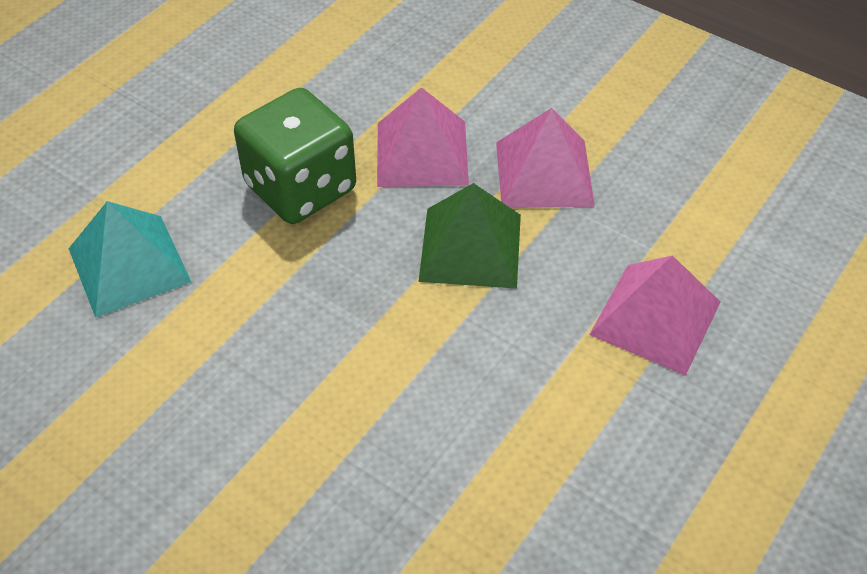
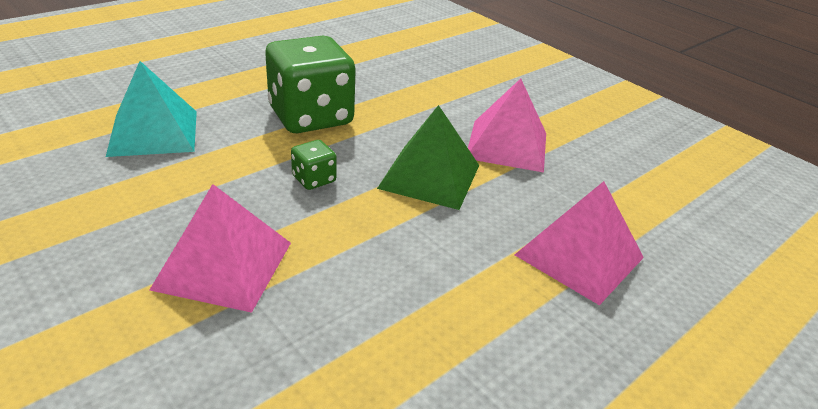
camera: 10 degrees right, 15 degrees down
(344, 287) = (314, 179): none -> green dice
(422, 153) = (413, 116): pink pyramid -> pink pyramid (223, 265)

